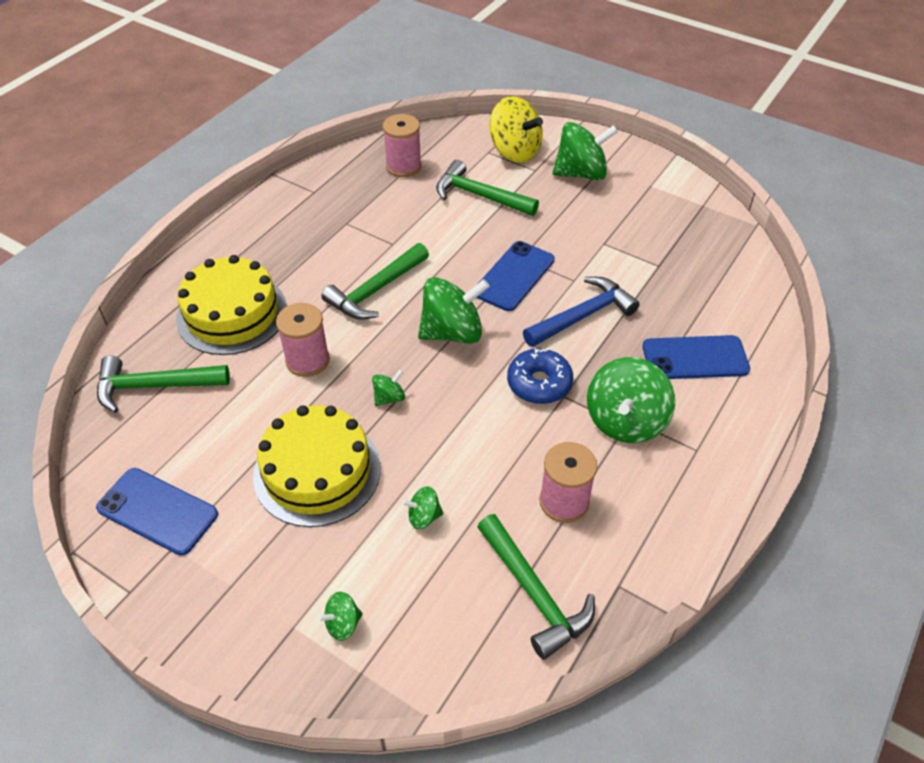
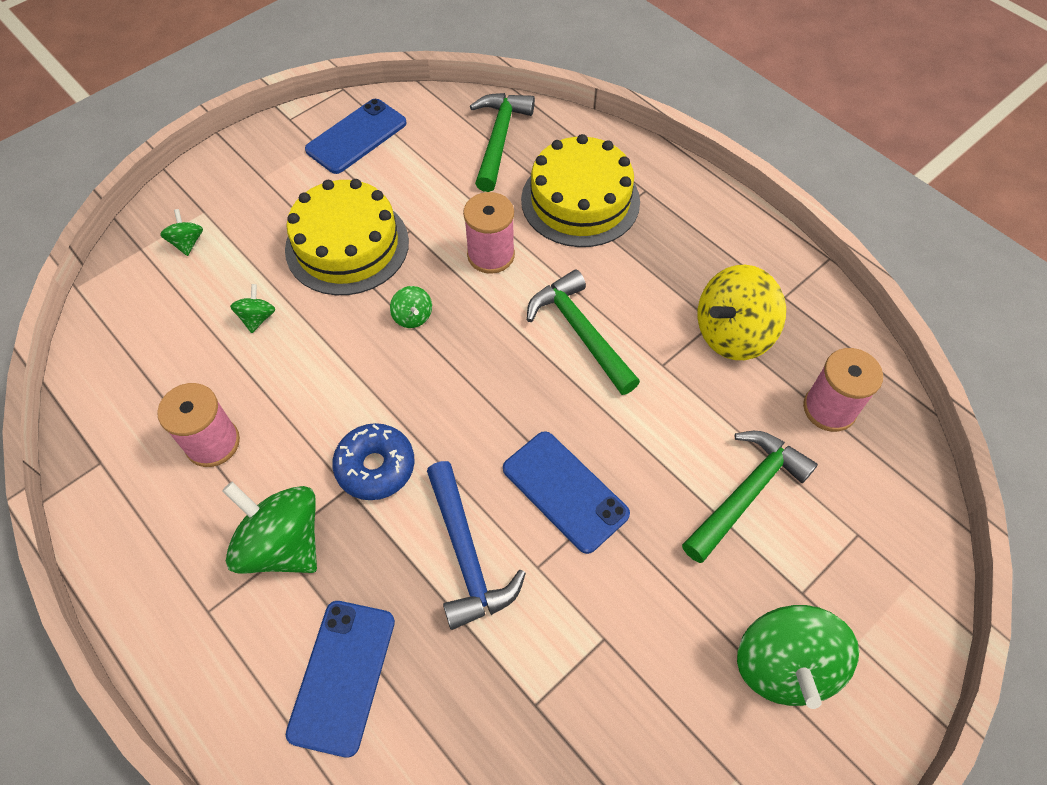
camera: 105 degrees right, 10 degrees up
(452, 332) = (487, 396): green spinning top -> none
(514, 151) = (855, 575): yellow spinning top -> yellow spinning top (732, 333)
(534, 593) = (133, 387): green hammer -> none

